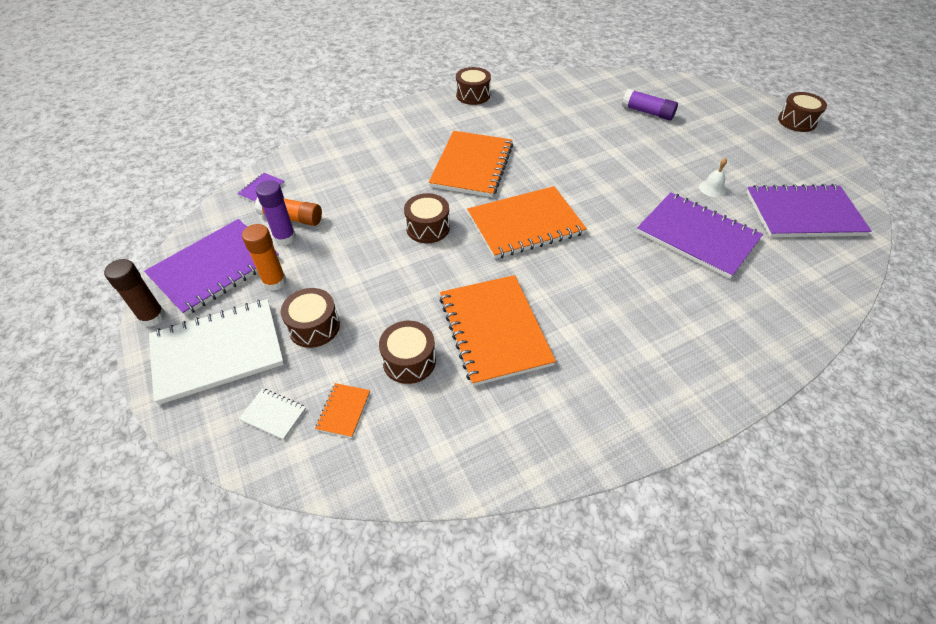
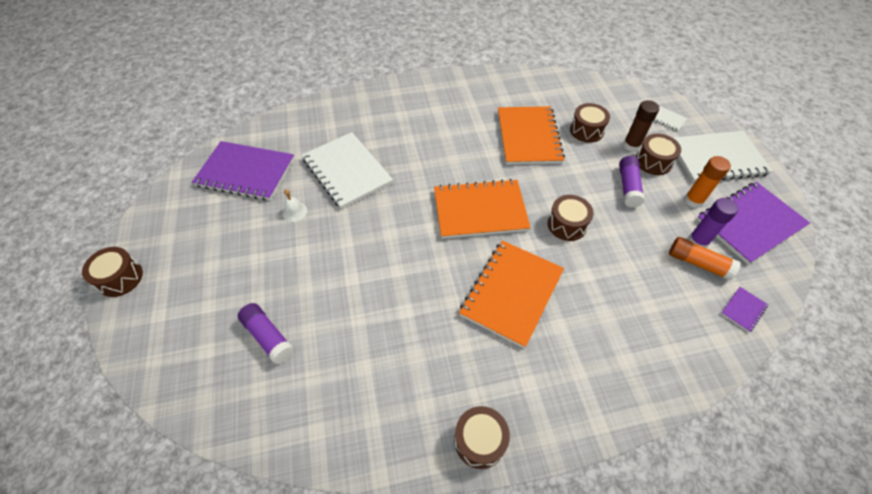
camera: 165 degrees left, 5 degrees up
(152, 317) = (779, 191): brown glue stick -> brown glue stick (631, 145)
(343, 411) = (625, 114): orange notebook -> none
(354, 284) = (628, 187): none -> purple glue stick
(697, 236) = (347, 171): purple notebook -> white notebook

